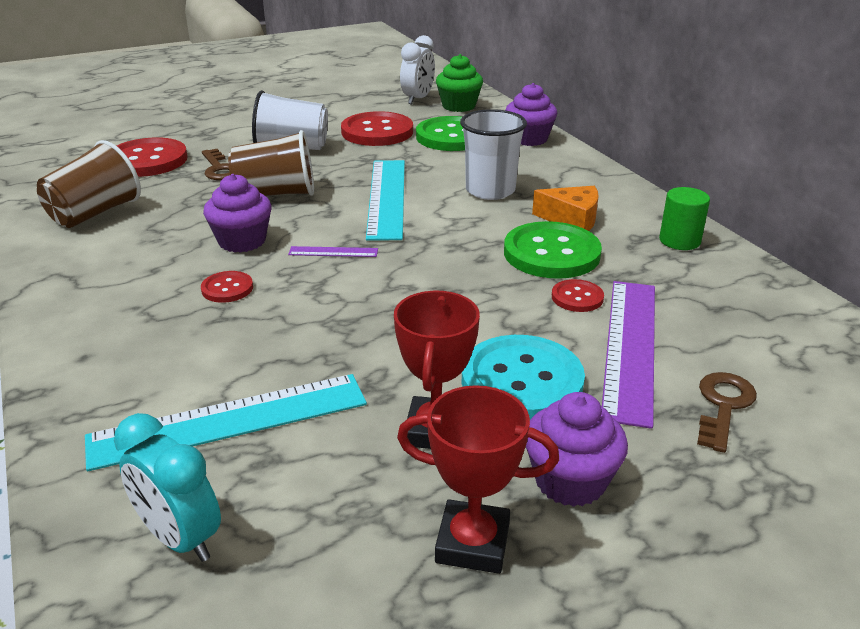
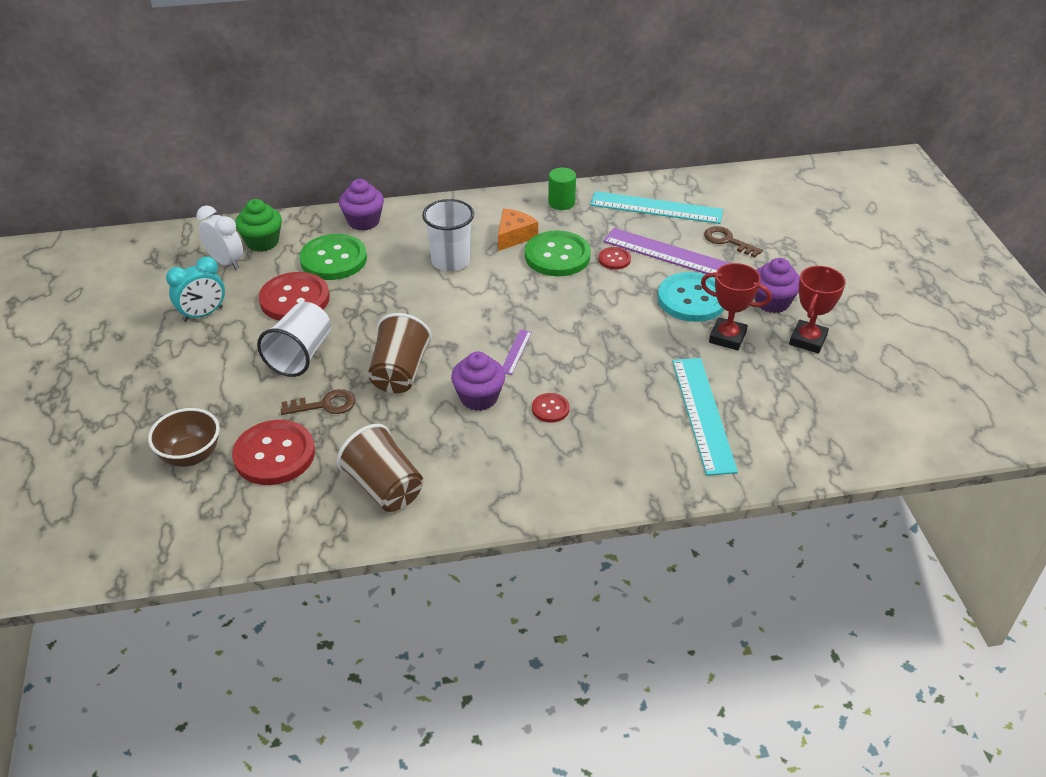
camera: 75 degrees left, 10 degrees up
(147, 132) = (191, 456): none -> brown bowl
(180, 538) = (793, 435): turquoise clock -> turquoise clock (203, 314)
(386, 198) = (437, 313): turquoise ruler -> turquoise ruler (656, 208)

